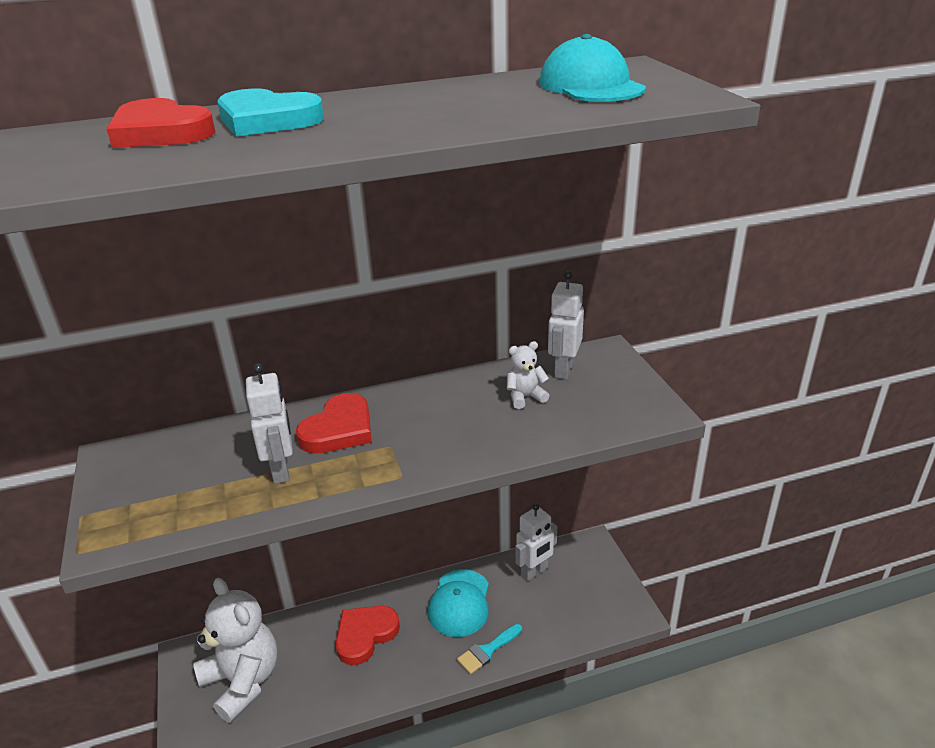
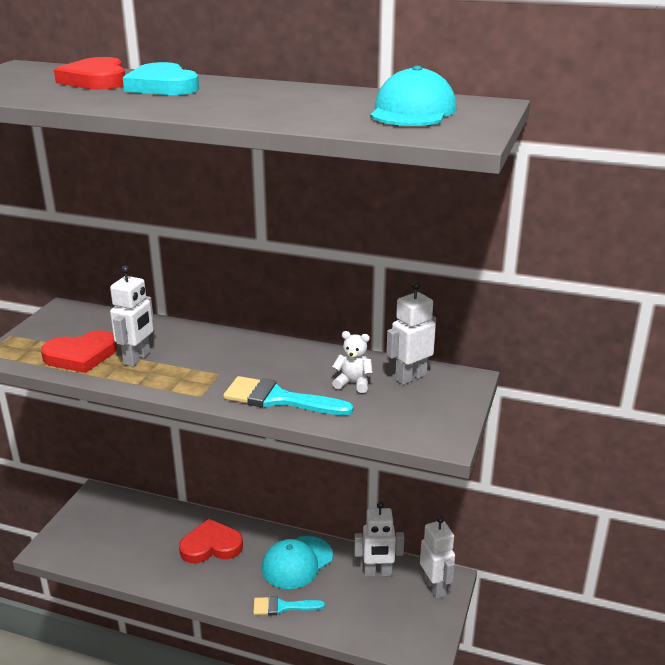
camera: 35 degrees right, 5 degrees down
(243, 681) = (111, 530): white teddy bear -> none
(339, 429) = (201, 349): red heart -> red heart (81, 356)
(481, 443) = (278, 399): none -> turquoise brush
(589, 557) = (435, 587): none -> white robot

